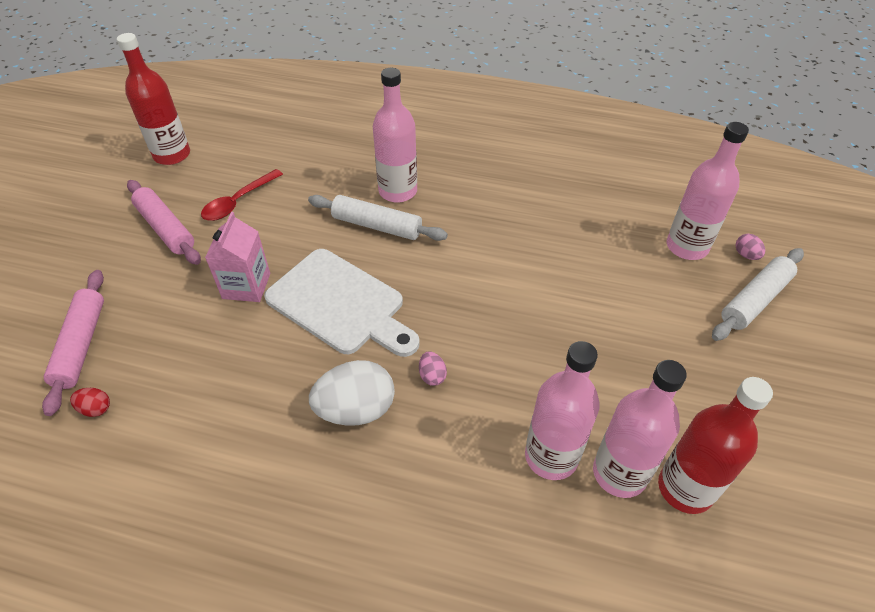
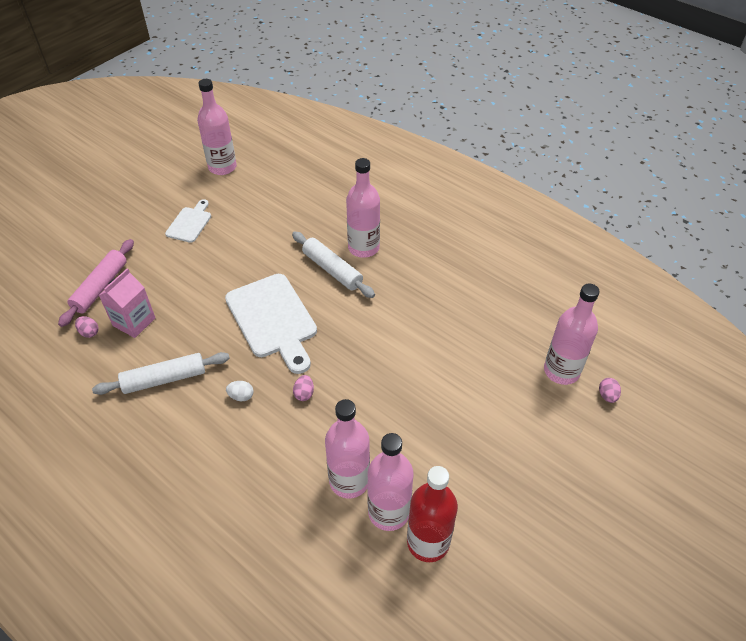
camera: 25 degrees right, 0 degrees up
(96, 409) = (89, 332): red egg -> pink egg
(165, 229) = (190, 223): pink rolling pin -> white cutting board
(172, 155) = (222, 167): red bottle -> pink bottle
(238, 202) = (247, 218): red spoon -> none
(246, 286) = (219, 283): pink carton -> pink carton (134, 322)
(356, 410) = (241, 396): white egg -> white egg, size x0.45
(754, 300) = (586, 433): white rolling pin -> white rolling pin (164, 379)

